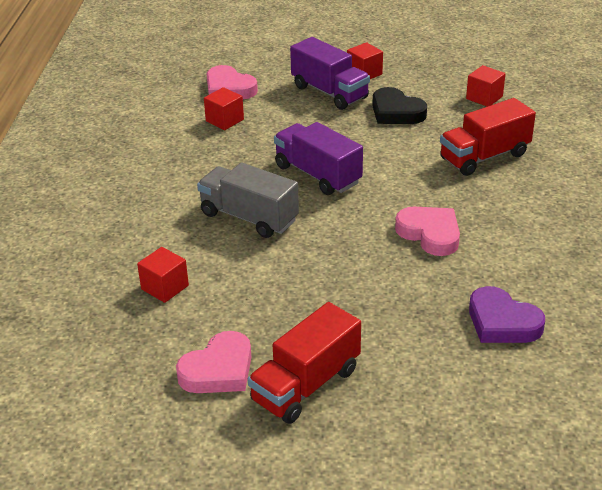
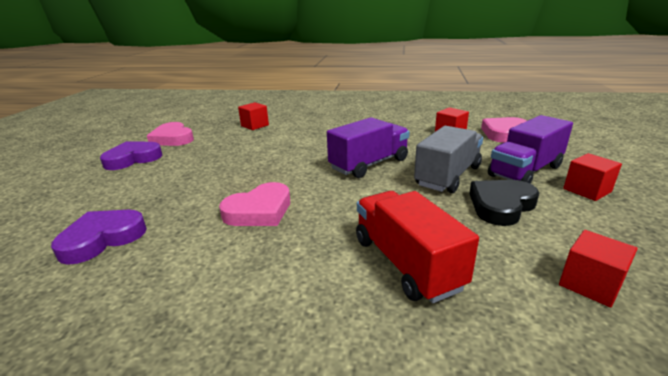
camera: 95 degrees right, 10 degrees down
(249, 217) = (315, 143): grey truck -> grey truck (448, 176)
(306, 385) = (133, 159): red truck -> purple heart

